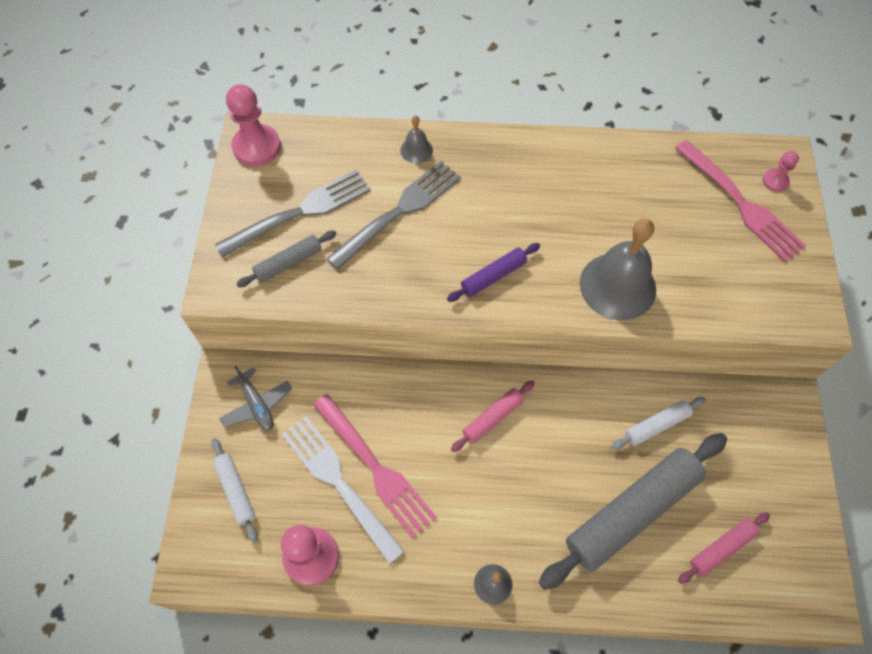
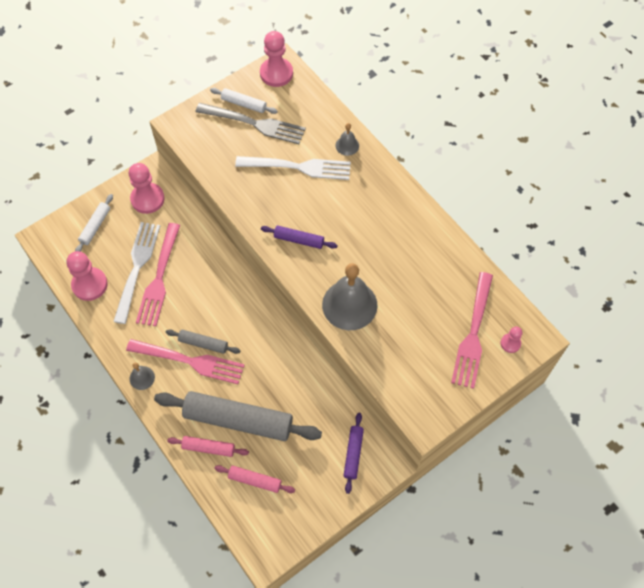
camera: 50 degrees right, 0 degrees up
(257, 404) = (147, 199): grey plane -> pink pawn
(288, 263) = (219, 142): grey rolling pin -> grey rolling pin (203, 344)
(398, 212) = (297, 167): grey fork -> white fork
(492, 418) = (235, 313): pink rolling pin -> pink rolling pin (208, 448)
(514, 513) = (189, 361): none -> pink fork
(656, 425) = (303, 400): white rolling pin -> white rolling pin (244, 104)
(757, 423) = (353, 454): none -> purple rolling pin

